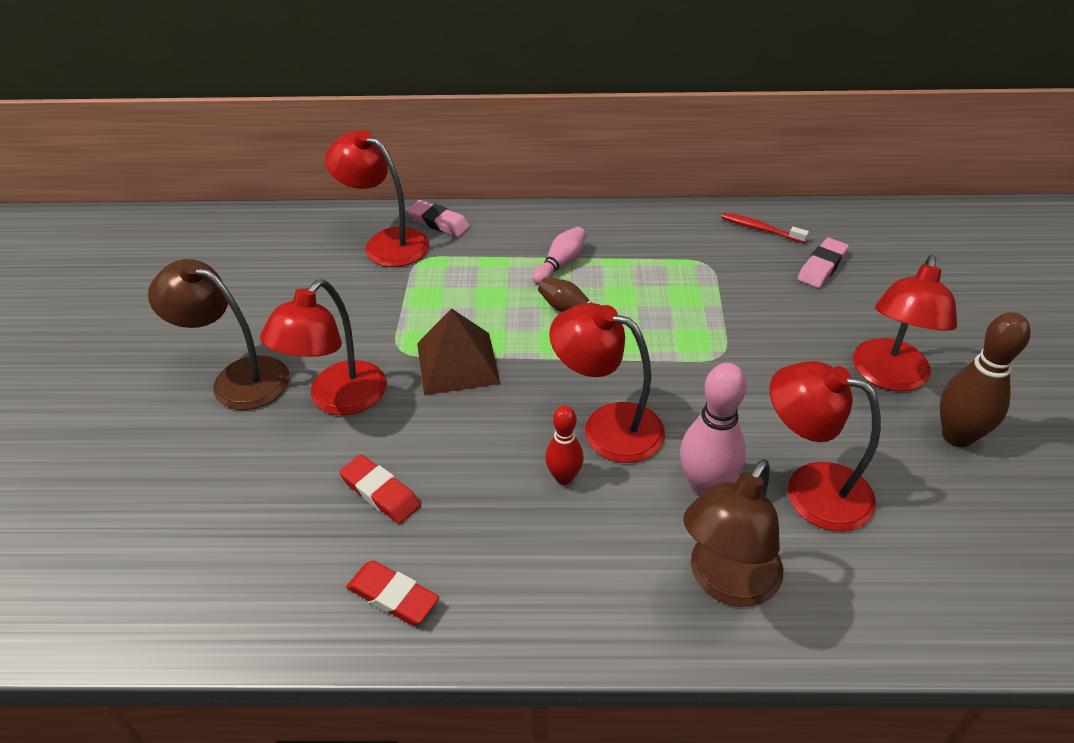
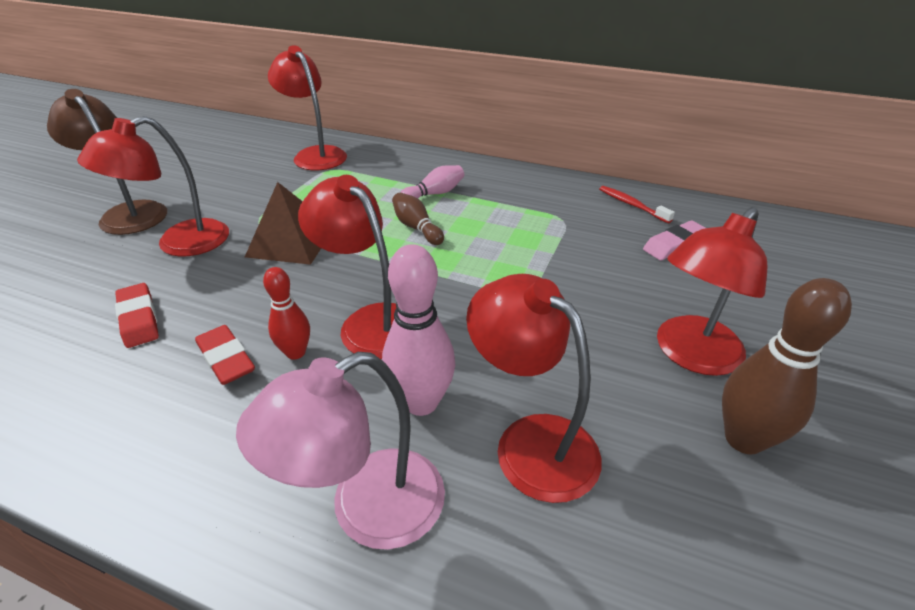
camera: 20 degrees right, 5 degrees down
(393, 596) = (60, 407): red eraser -> red eraser (226, 359)
(439, 222) = (365, 150): pink eraser -> none
(726, 582) = (367, 510): brown lamp -> pink lamp

